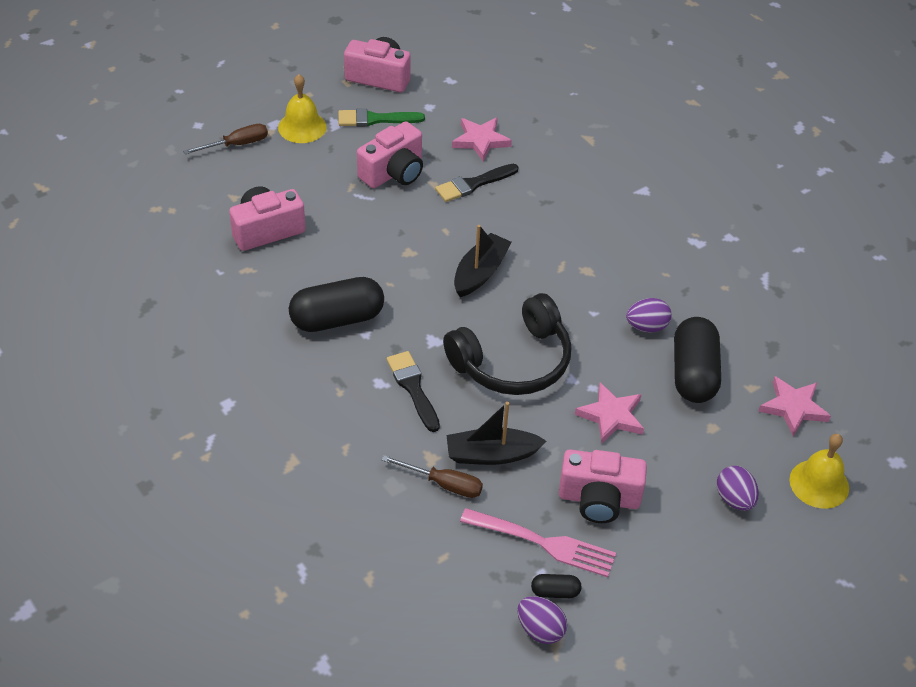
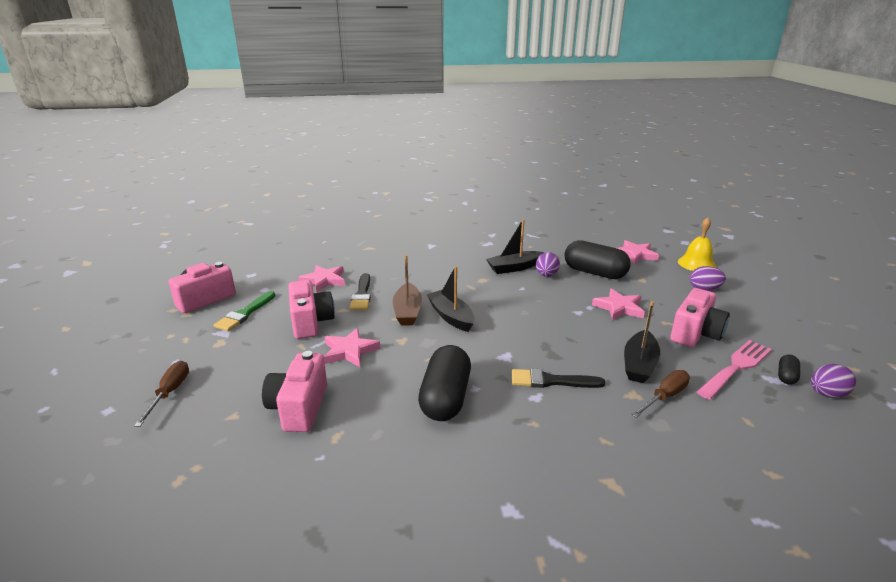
camera: 60 degrees left, 20 degrees down
(302, 127) = (202, 350): yellow bell -> none
(365, 223) = (349, 351): none -> pink star
(465, 234) = (407, 311): none -> brown boat
(513, 361) = (548, 329): black headphones -> none
(643, 289) = (514, 268): none -> black boat

